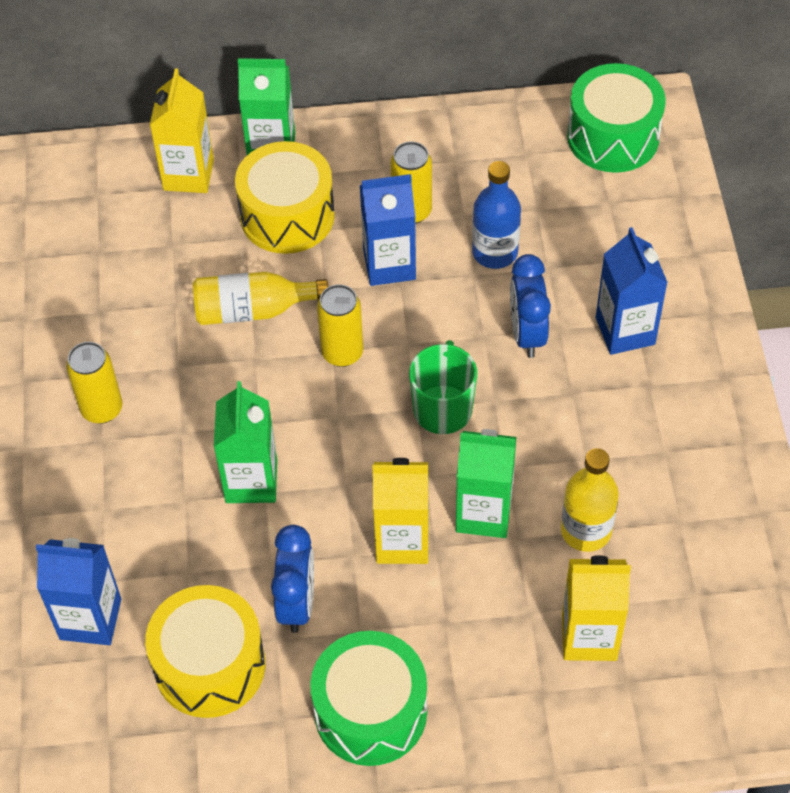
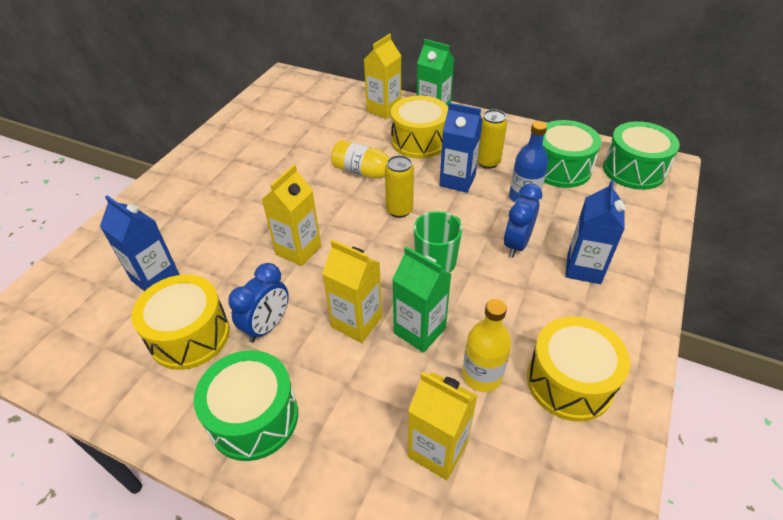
camera: 30 degrees right, 10 degrees down
(102, 409) = (256, 185): yellow can -> none
(251, 481) = (298, 250): green carton -> yellow carton
(516, 177) = (560, 168): none -> green drum
(680, 489) = (569, 381): none -> yellow drum

